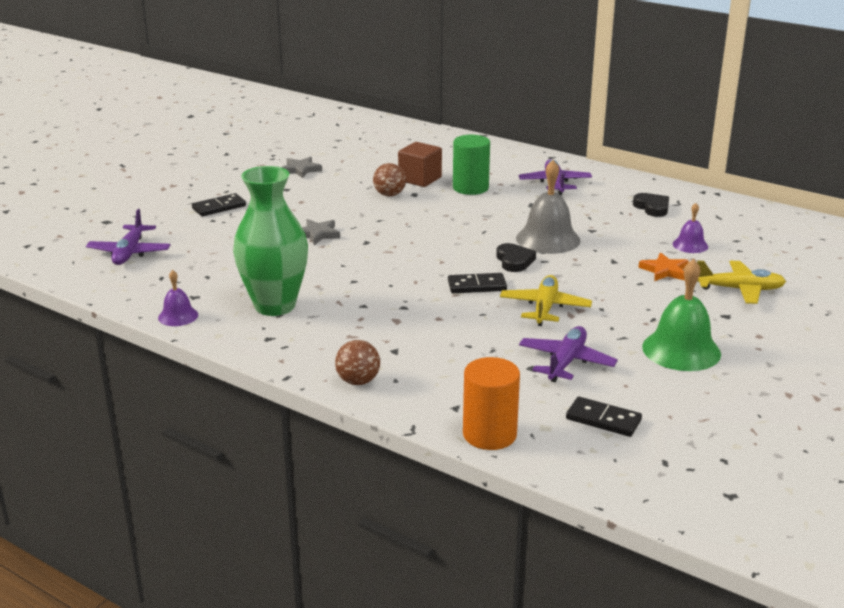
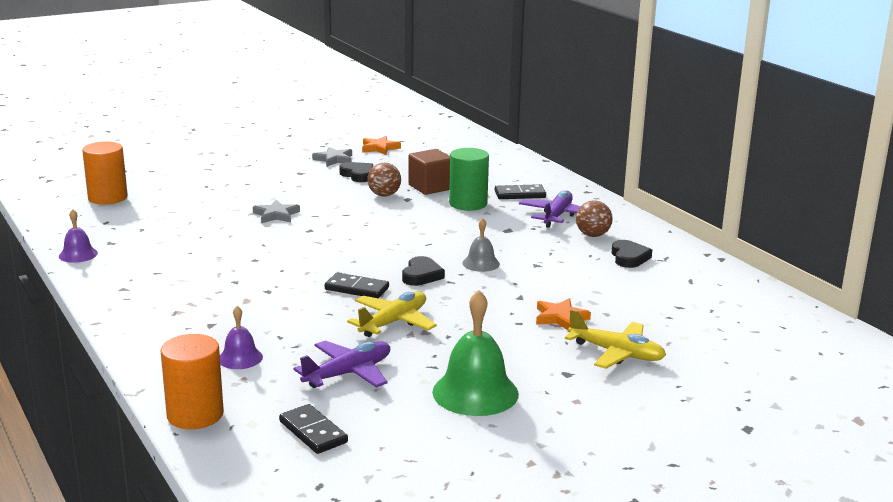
camera: 25 degrees right, 5 degrees down
(129, 252) = (107, 198): purple plane -> orange cylinder
(219, 207) = (224, 177): black domino -> black domino (520, 194)
(275, 306) = (163, 264): green vase -> none
(328, 151) = (379, 148): none -> orange star
(342, 180) = (358, 175): none -> black heart
(358, 381) = (146, 341): brown ball -> brown ball (592, 235)
(548, 239) = (481, 263): grey bell -> grey bell, size x0.54
(690, 245) = (621, 300): purple bell -> purple bell (240, 358)

